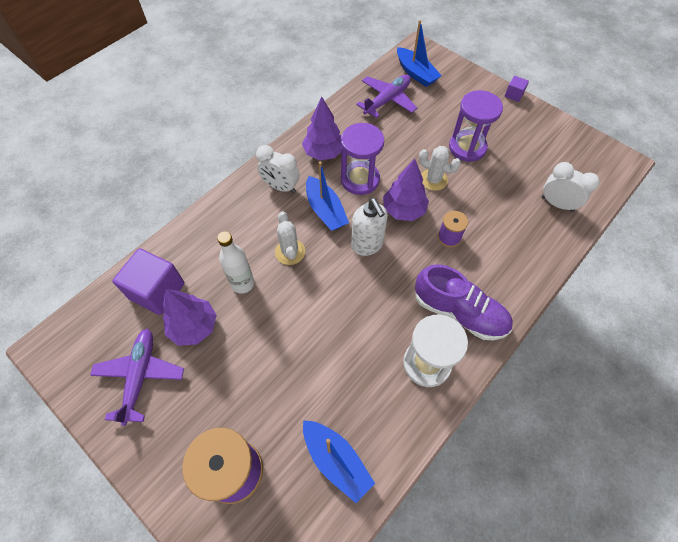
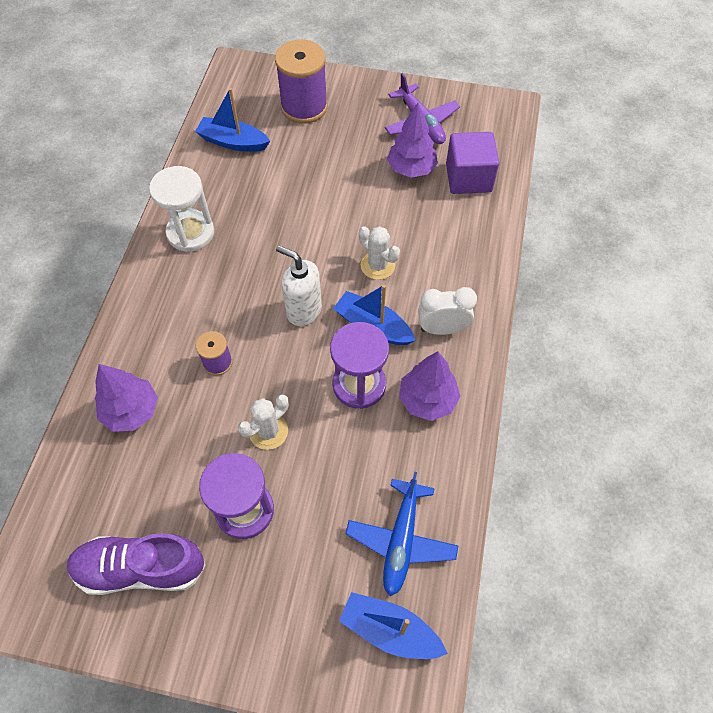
camera: 150 degrees right, 0 degrees up
(243, 283) = (399, 218): white bottle -> none
(387, 100) = (401, 540): purple plane -> blue plane
(403, 210) = (285, 370): purple tree -> purple tree (131, 411)
(433, 180) = (268, 431): white cactus -> white cactus turned 45 degrees counterclockwise
(459, 312) = (176, 289): purple shoe -> purple shoe (140, 568)
(514, 95) = (208, 670): purple cube -> none
(557, 204) = (95, 476): white clock -> none

